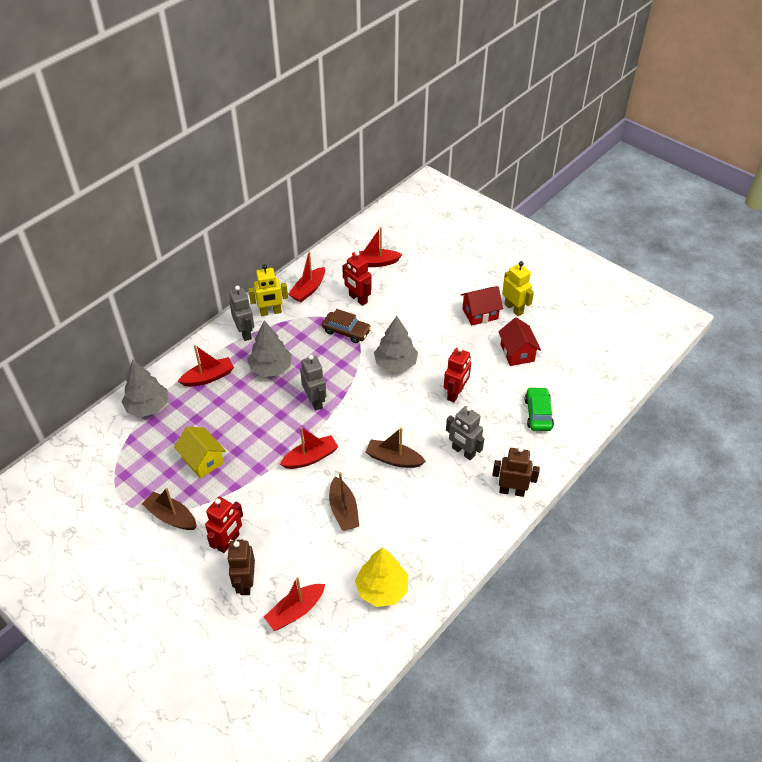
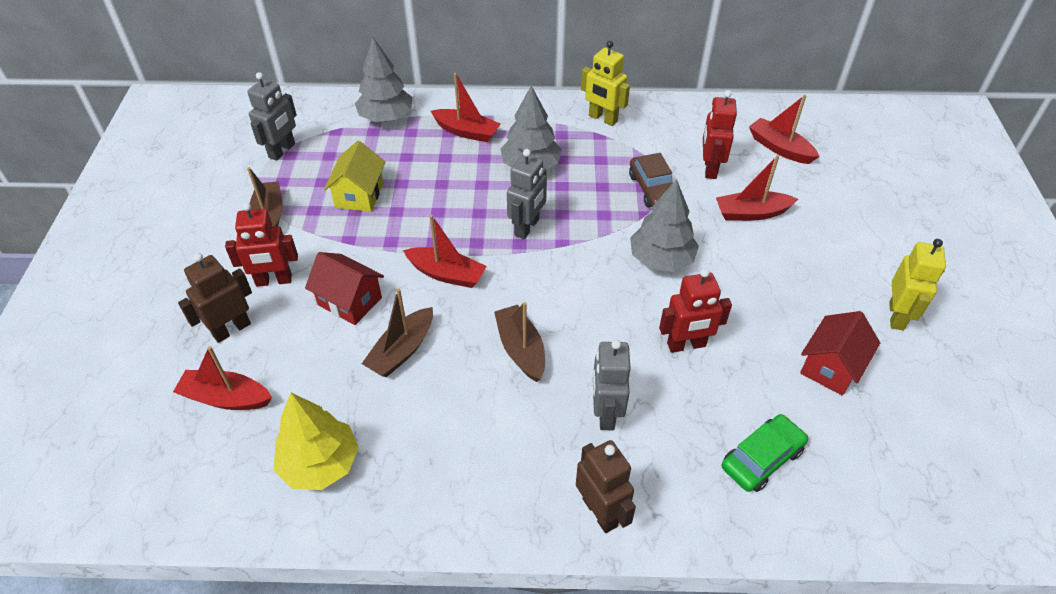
camera: 50 degrees right, 0 degrees up
(245, 333) = (553, 119): grey robot -> grey robot (282, 151)
(308, 290) = (669, 125): red boat -> red boat (751, 213)
(480, 314) = (840, 287): red house -> red house (349, 301)

